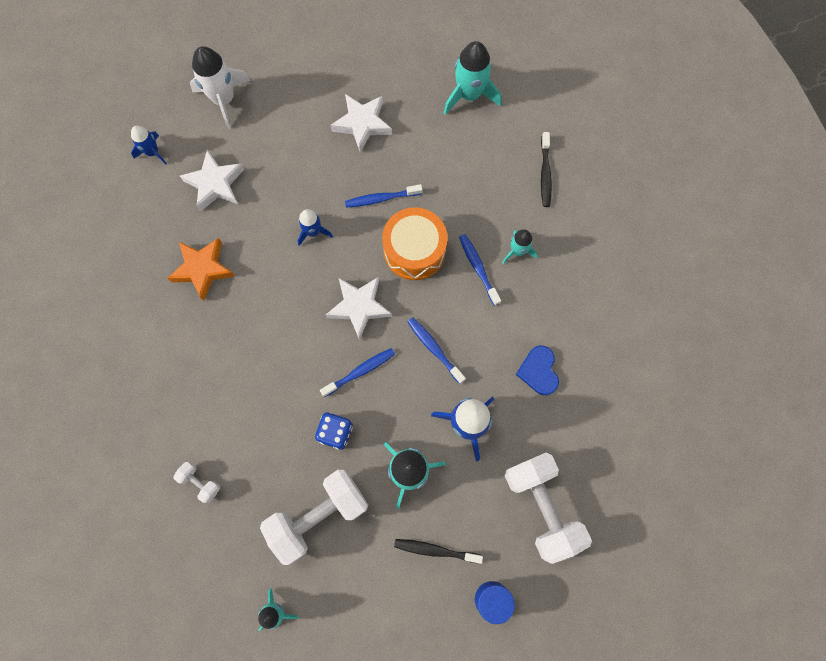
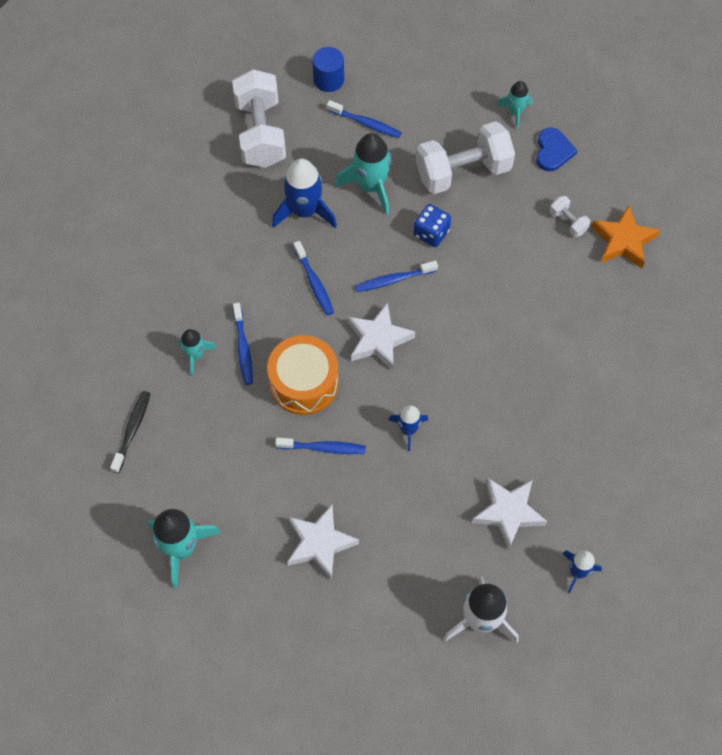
camera: 165 degrees left, 10 degrees down
(203, 269) = (536, 419): orange star -> orange star (623, 241)
(435, 550) = (366, 123): black toothbrush -> blue toothbrush
(539, 371) = (219, 239): blue heart -> blue heart (553, 151)

